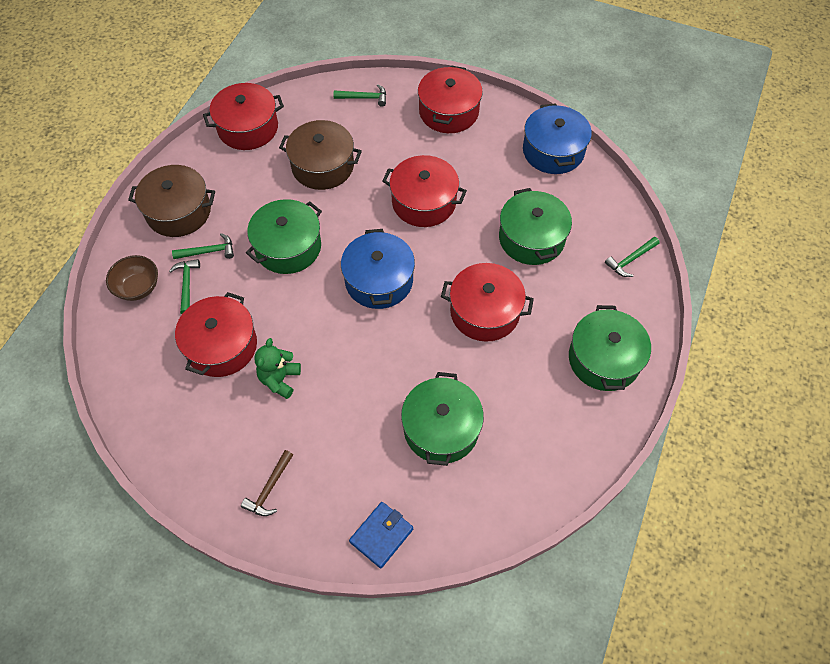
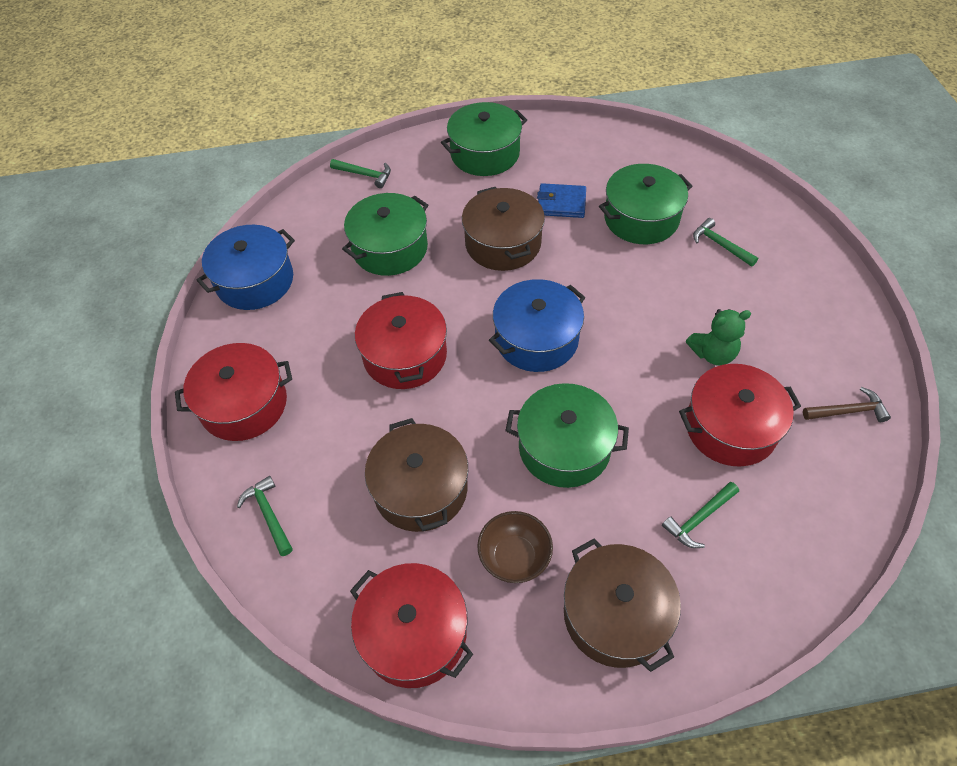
camera: 120 degrees left, 5 degrees down
(138, 287) = (751, 571): brown bowl -> brown bowl (514, 557)
(208, 251) = (639, 529): green hammer -> green hammer (720, 245)
(269, 488) = (807, 297): brown hammer -> brown hammer (848, 411)
(381, 535) = (760, 210): blue wallet -> blue wallet (561, 203)
(484, 312) = (503, 243): red pot -> brown pot

